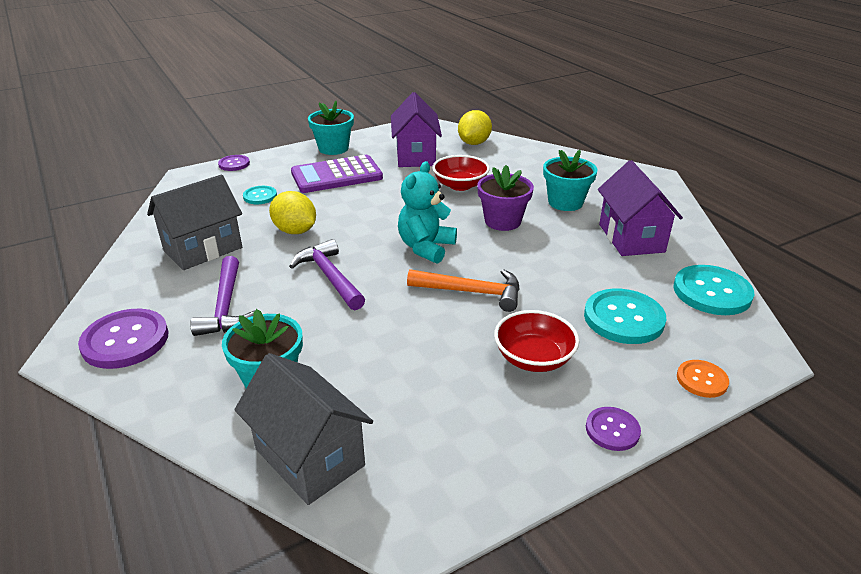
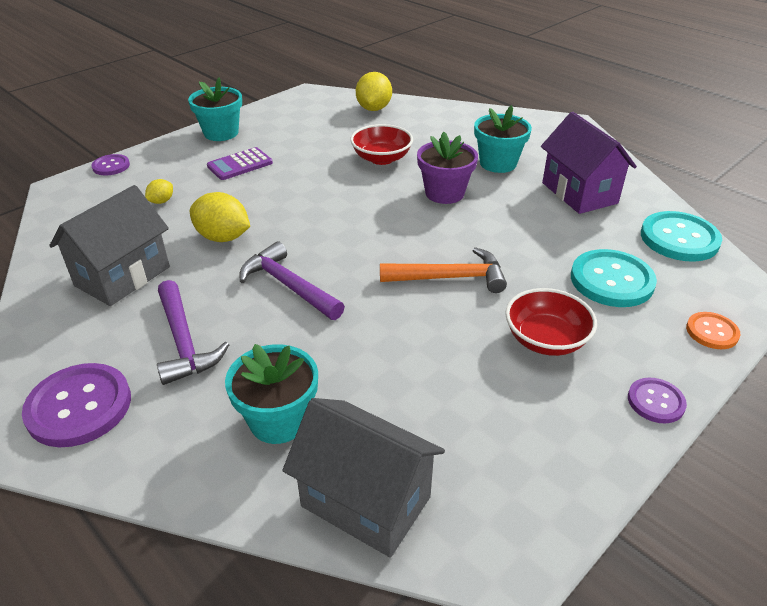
camera: 15 degrees left, 5 degrees up
(260, 196) = (161, 201): turquoise button -> yellow lemon
(336, 175) = (240, 165): purple calculator -> purple calculator, size x0.61
(416, 156) = (318, 131): purple house -> none
(426, 248) = (378, 235): turquoise teddy bear -> none

